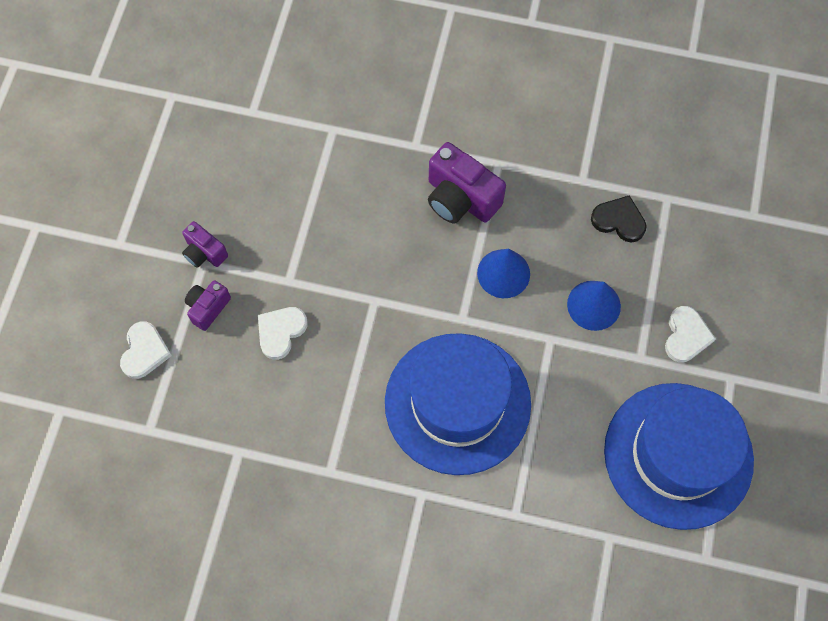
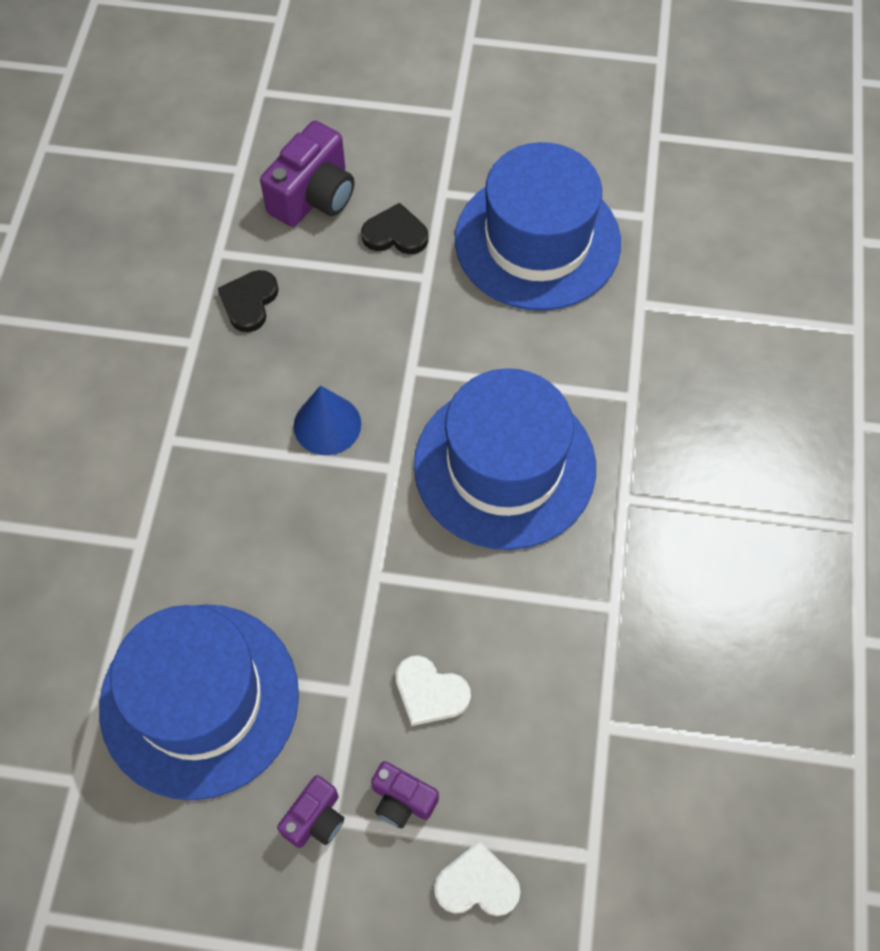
camera: 95 degrees left, 5 degrees down
(296, 183) = (199, 700): none -> blue hat
(460, 198) = (221, 481): purple camera -> purple camera (314, 196)
(593, 305) = (364, 325): blue cone -> none
(686, 336) = (395, 234): white heart -> black heart

